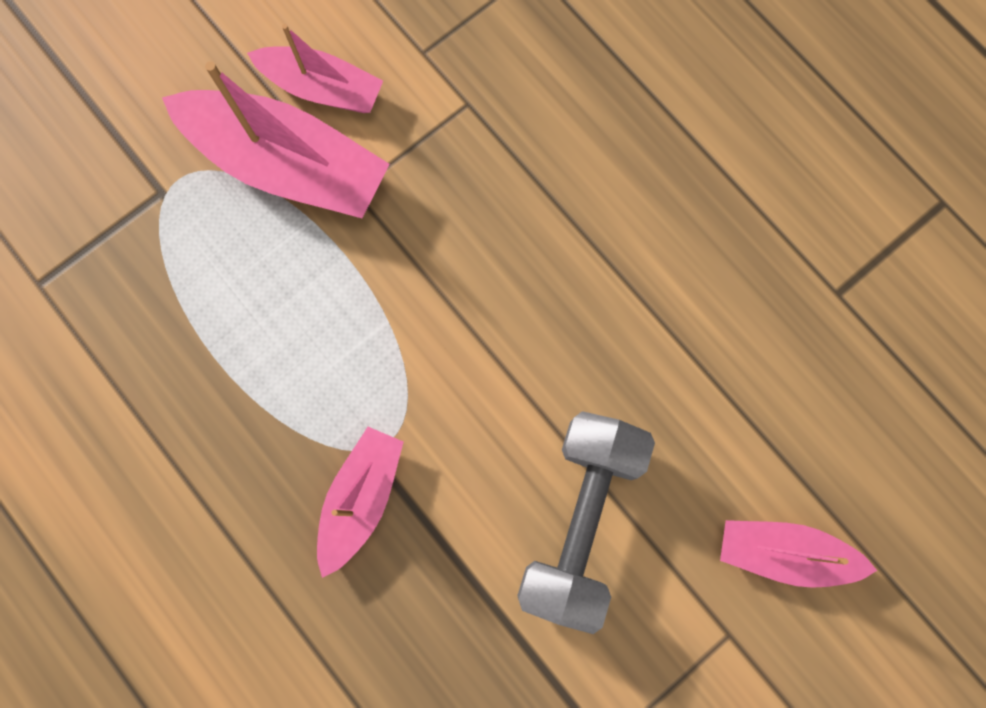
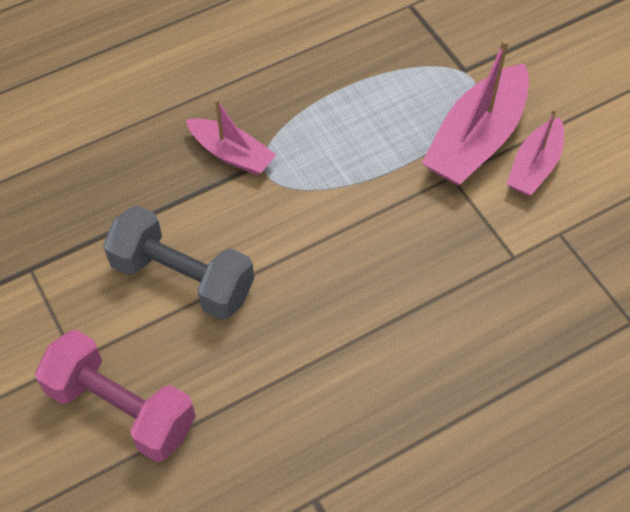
camera: 100 degrees right, 20 degrees down
(783, 553) = (121, 409): pink boat -> pink dumbbell

